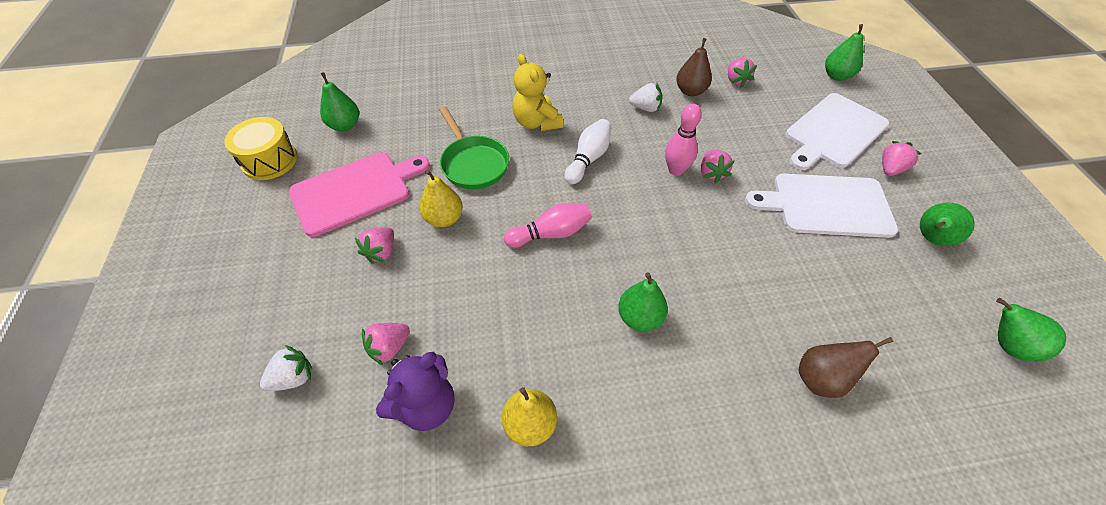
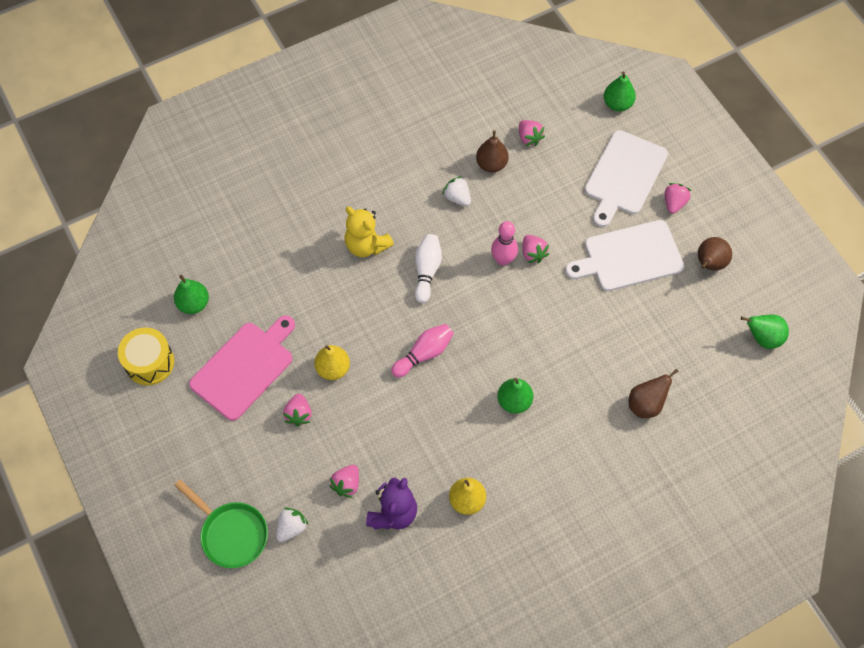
camera: 20 degrees left, 10 degrees up
(473, 164) = (331, 308): green pan -> green pan (231, 533)
(645, 108) = (457, 198): white strawberry -> white strawberry turned 120 degrees counterclockwise
(931, 239) = (709, 264): green pear -> brown pear

